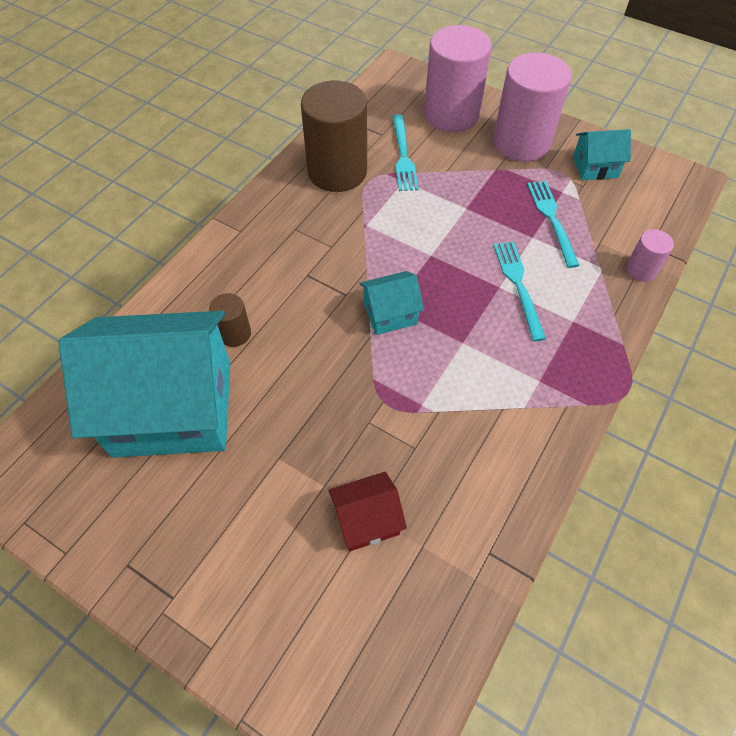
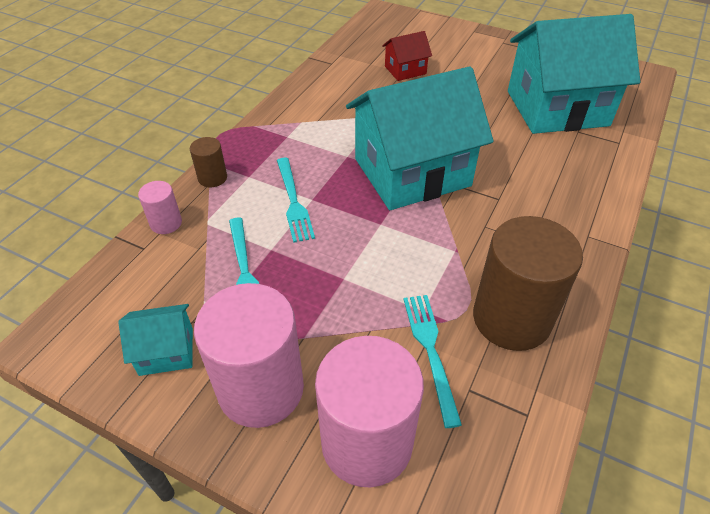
camera: 175 degrees right, 10 degrees down
(234, 333) = (540, 151): brown cylinder -> brown cylinder (212, 178)
(390, 314) = (412, 172): turquoise house -> turquoise house, size x2.30

